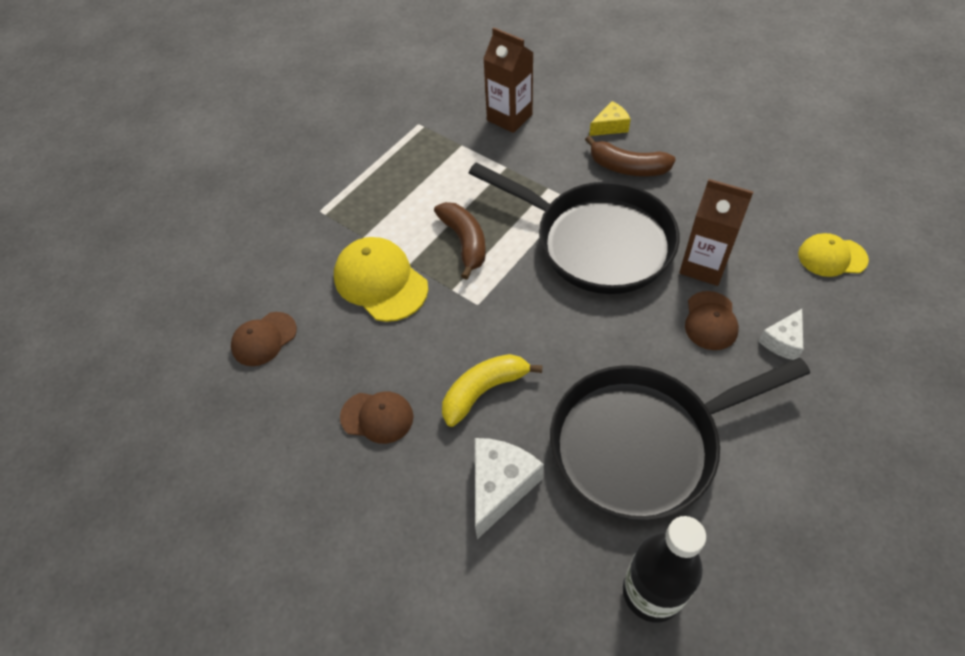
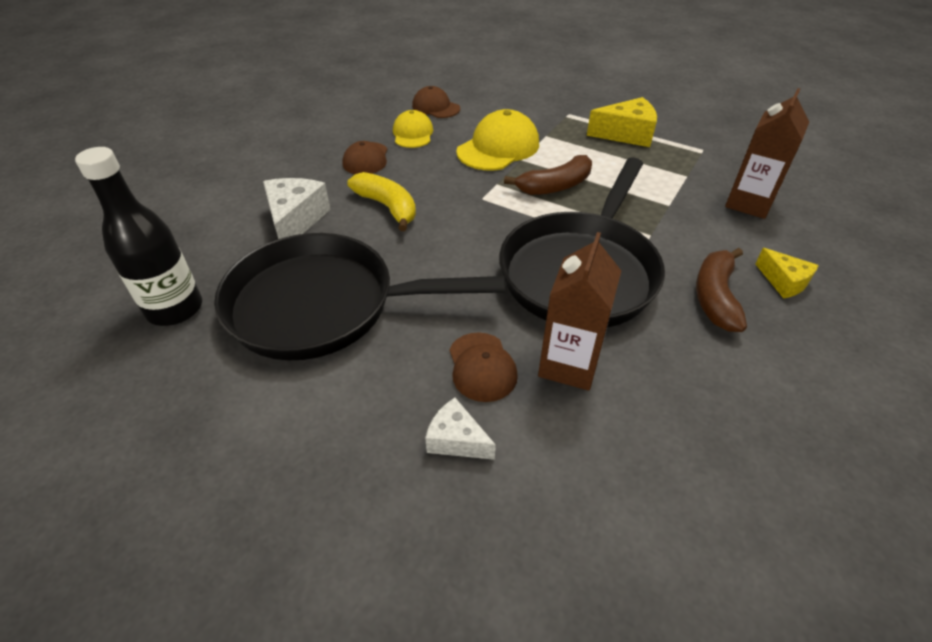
camera: 80 degrees right, 10 degrees down
(377, 171) = (626, 134): none -> yellow cheese
(500, 486) = (295, 220): white cheese -> white cheese turned 105 degrees counterclockwise
(643, 443) = (323, 306): black pan -> black pan turned 60 degrees counterclockwise
(710, 321) = (482, 367): brown cap -> brown cap turned 105 degrees counterclockwise
(832, 257) = (626, 526): yellow cap -> yellow cap (413, 134)

